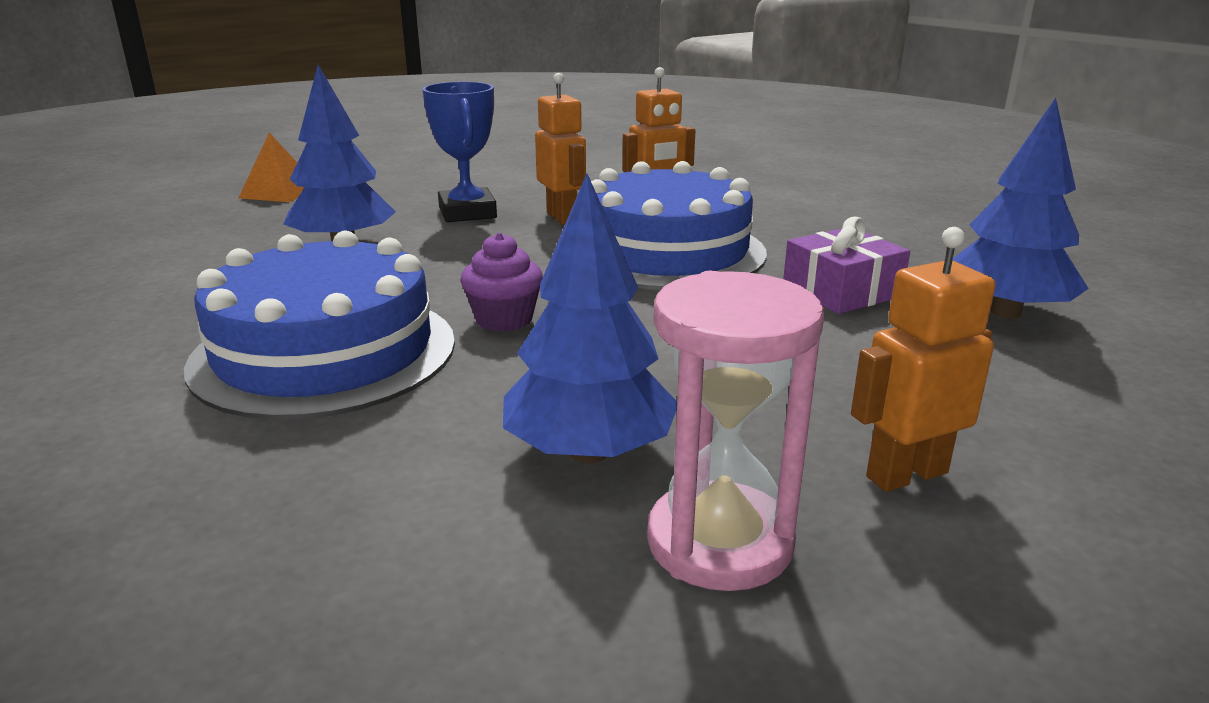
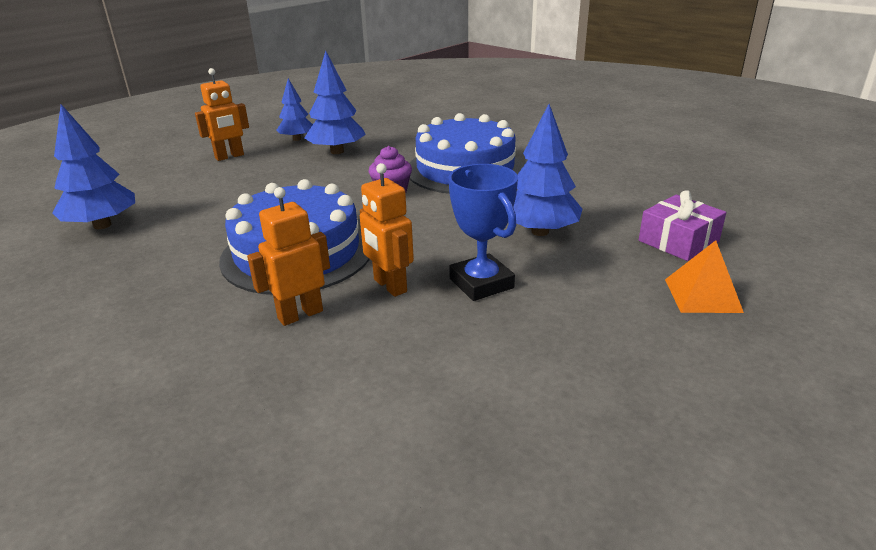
camera: 170 degrees right, 5 degrees up
(719, 542) = (297, 139): pink hourglass -> blue tree
(841, 291) = (189, 230): purple gift -> purple gift (678, 241)

